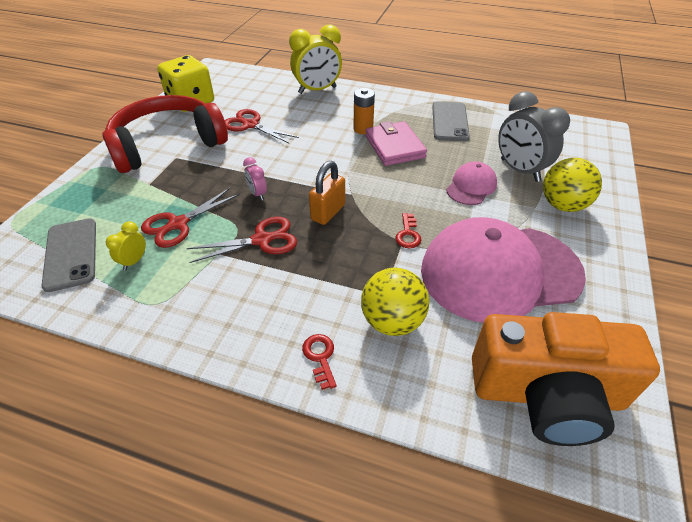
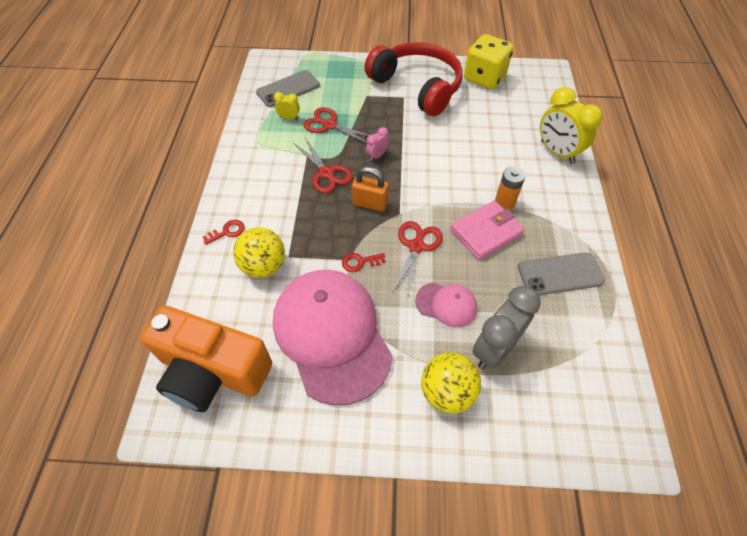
camera: 75 degrees right, 10 degrees up
(250, 125) = (469, 124): red scissors -> red scissors (416, 246)
(546, 394) = (212, 371): orange camera -> orange camera turned 60 degrees counterclockwise

